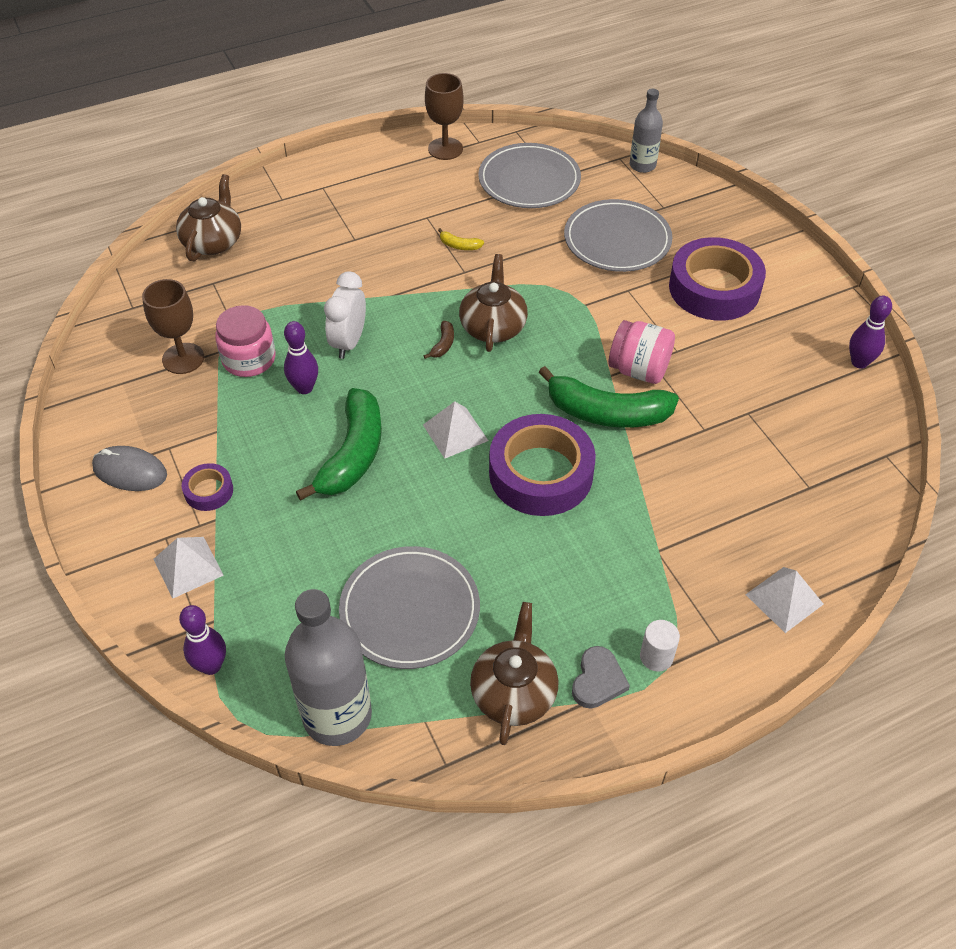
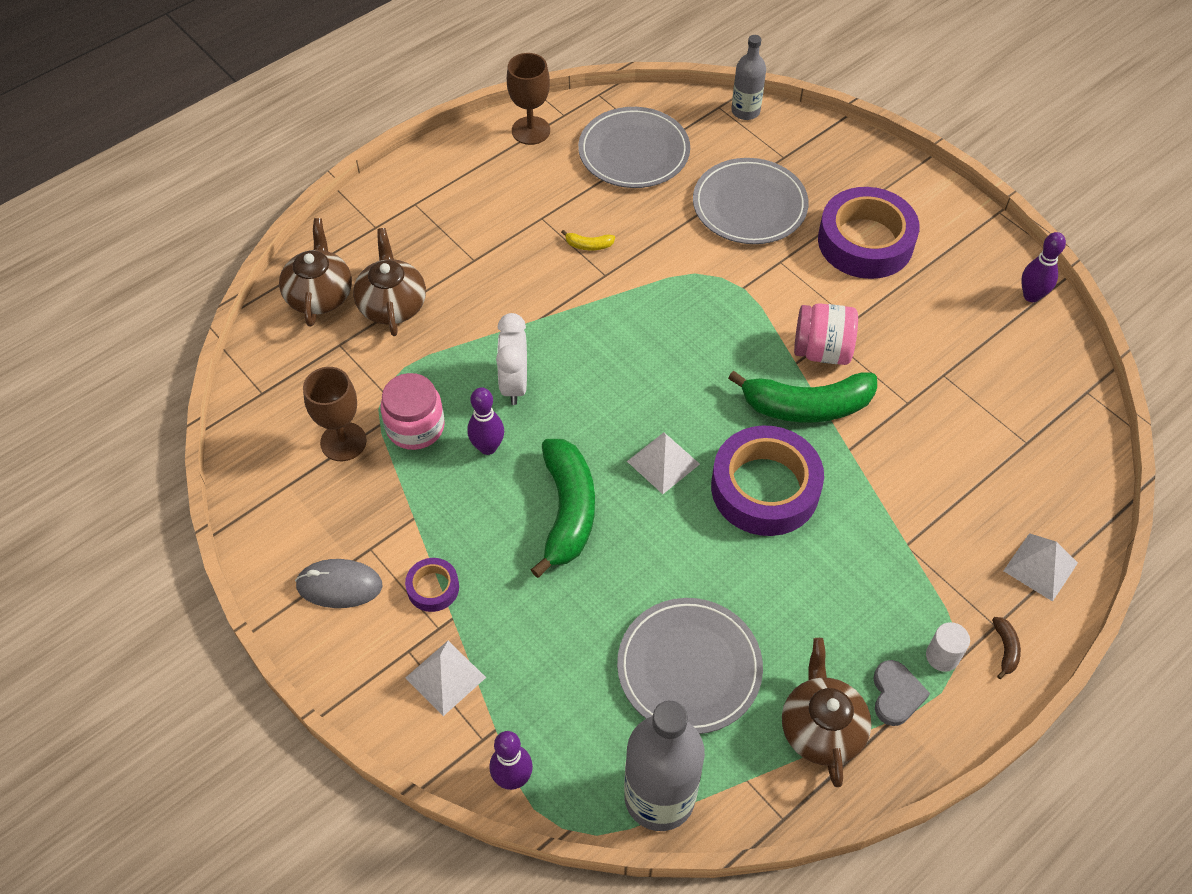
camera: 15 degrees left, 5 degrees up
(443, 344) = (614, 365): brown banana -> brown banana (1005, 649)
(493, 327) = (658, 333): brown teapot -> brown teapot (392, 304)

